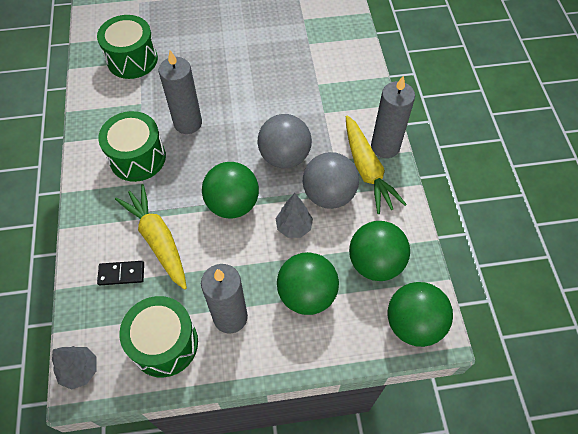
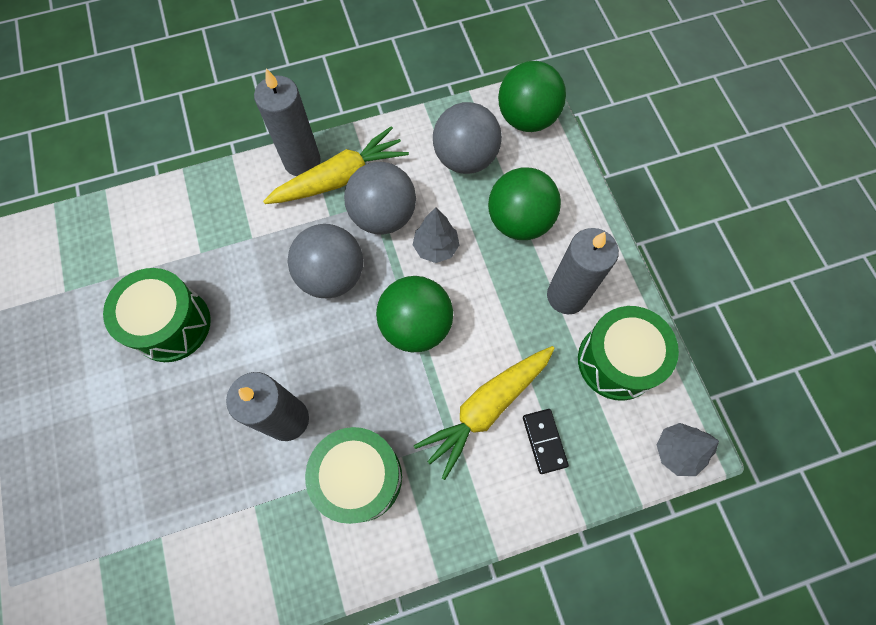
camera: 100 degrees left, 10 degrees up
(132, 59) = (158, 552): green drum -> green drum (171, 324)
(375, 263) = (465, 158): green ball -> grey ball

